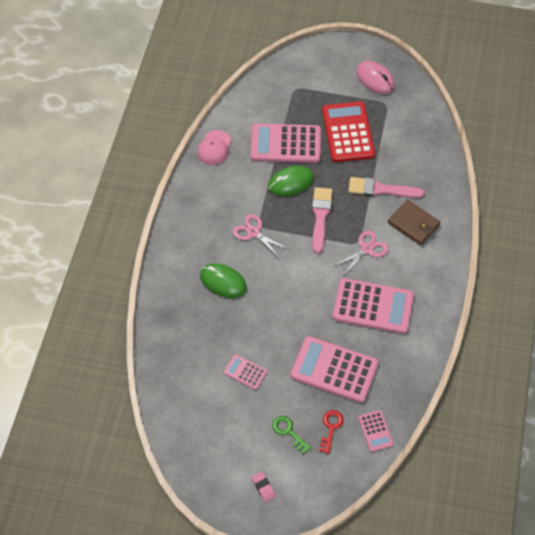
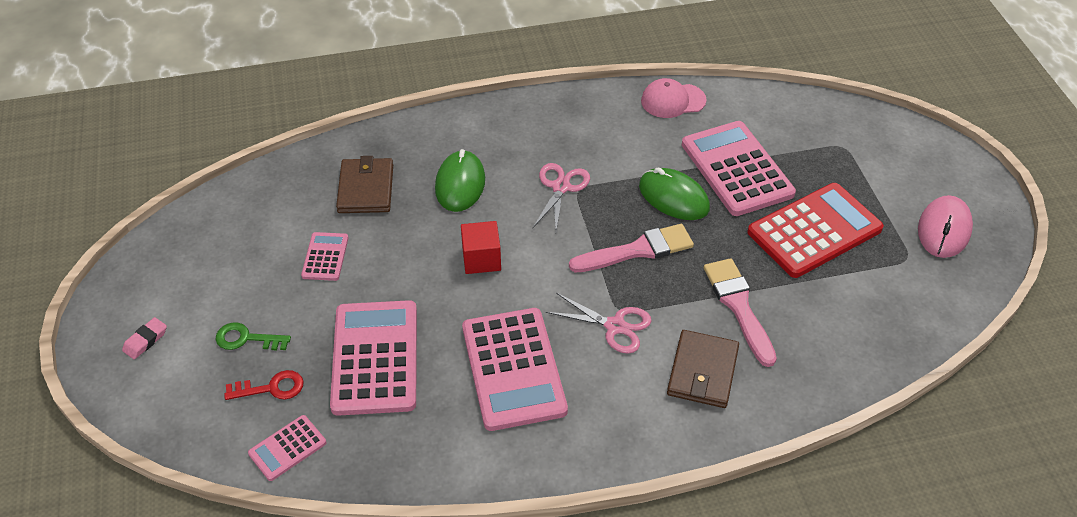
camera: 65 degrees right, 10 degrees down
(199, 333) = (366, 189): none -> brown wallet
(288, 293) = (481, 259): none -> red cube
(288, 432) = (246, 339): green key -> green key turned 105 degrees counterclockwise

